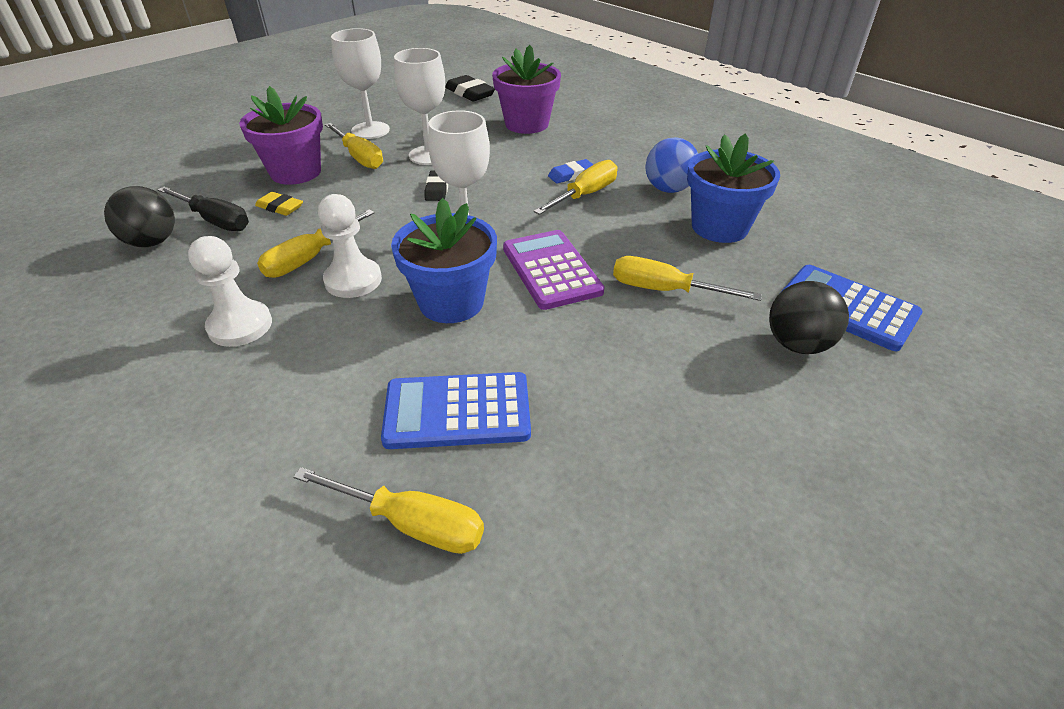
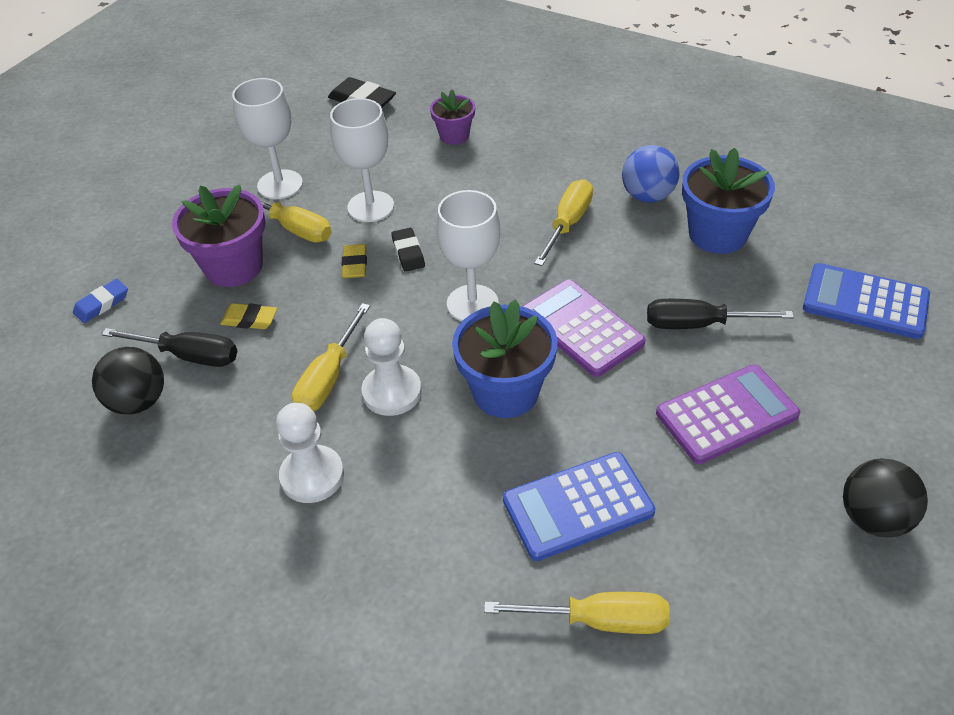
camera: 15 degrees left, 5 degrees up
(389, 188) = (355, 264): none -> yellow eraser
(526, 124) = (454, 135): purple flower pot -> purple flower pot, size x0.58
(571, 175) = (540, 199): blue eraser -> blue eraser (102, 304)
(653, 369) = (726, 414): none -> purple calculator
(663, 290) = (697, 324): yellow screwdriver -> black screwdriver
(797, 344) = (837, 354): black ball -> black ball (873, 518)

